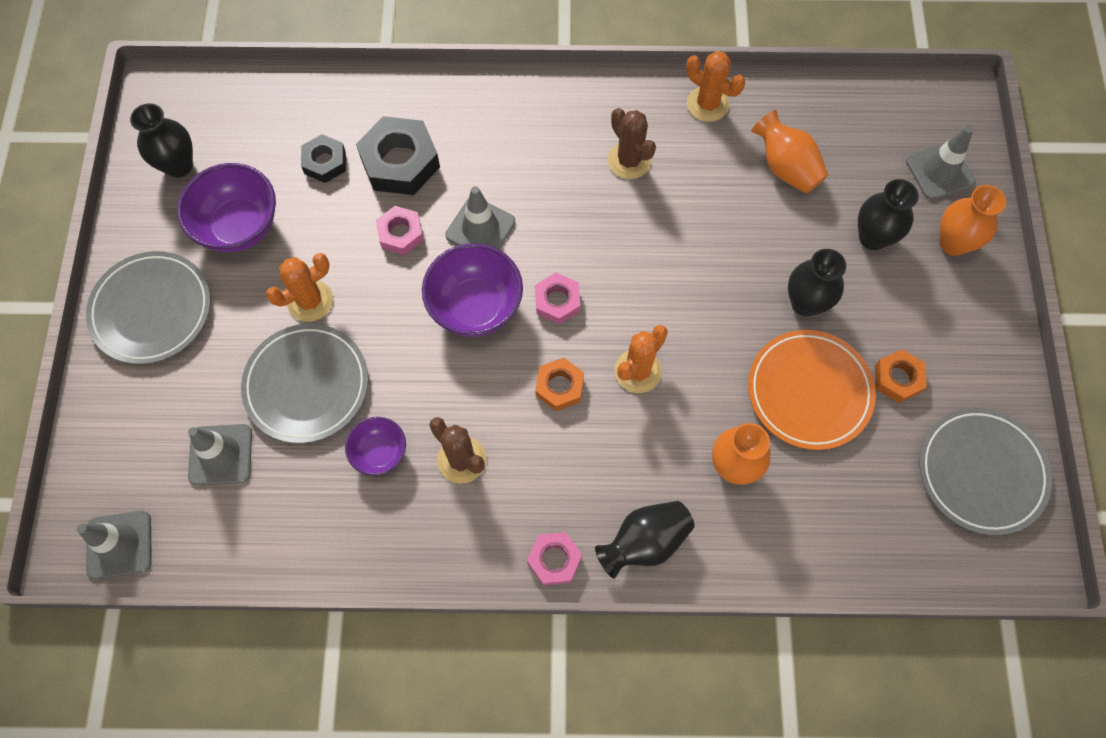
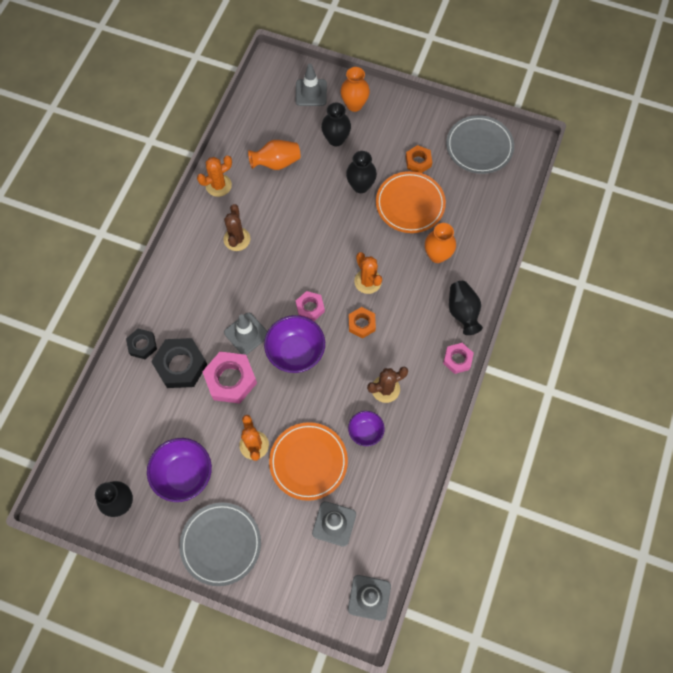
camera: 70 degrees left, 0 degrees up
(307, 385) = (308, 462): grey plate -> orange plate
(325, 162) = (160, 410): black nut -> black nut (142, 345)
(401, 234) = (230, 379): pink nut -> pink nut, size x1.71
(629, 160) = (237, 239): brown cactus -> brown cactus turned 75 degrees counterclockwise

